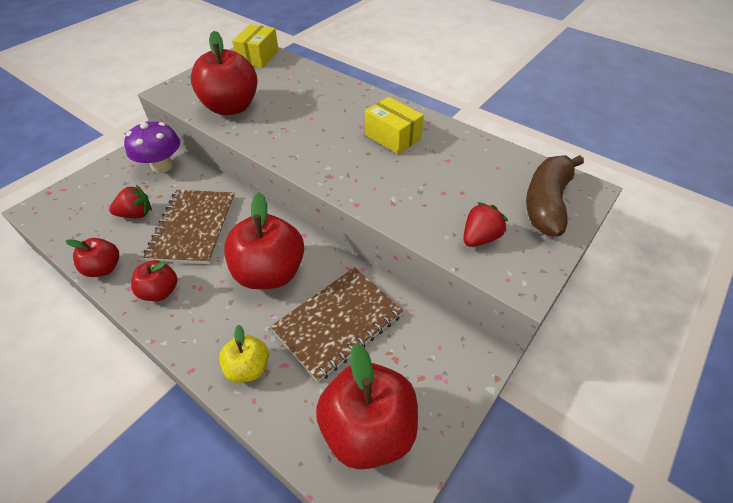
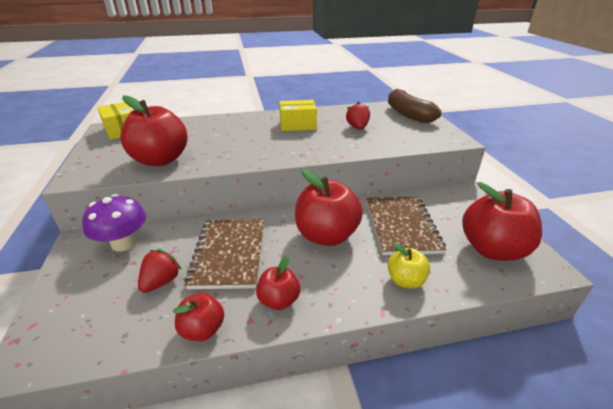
camera: 50 degrees left, 15 degrees down
(193, 228) = (229, 254): brown notebook -> brown notebook turned 45 degrees clockwise
(479, 238) = (413, 137): red strawberry -> red strawberry (357, 128)

